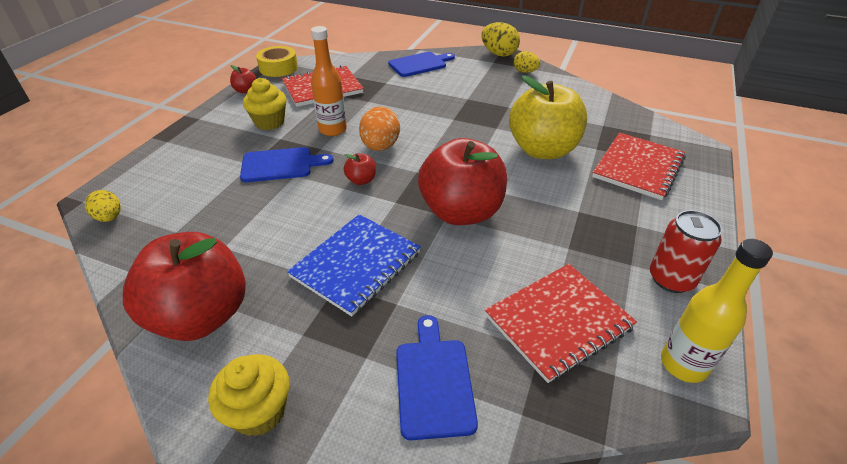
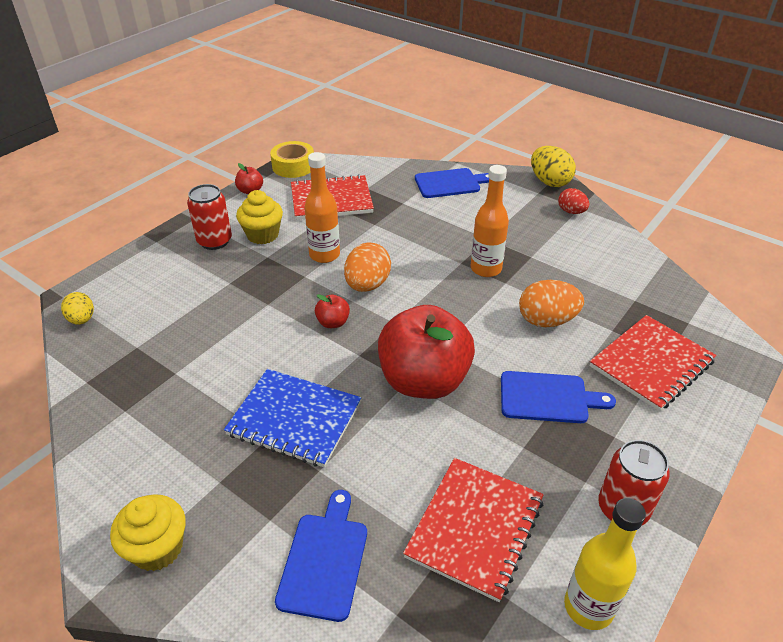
camera: 15 degrees right, 0 degrees up
(201, 316) = (135, 441): red apple -> none
(225, 133) = (214, 241): none -> red can
(281, 165) = (258, 289): blue cutting board -> blue cutting board (548, 397)
(356, 264) = (294, 419): blue notebook -> blue notebook turned 60 degrees clockwise
(476, 120) = (486, 269): none -> orange bottle
(525, 72) = (571, 212): yellow egg -> red egg
(542, 150) = (546, 321): yellow apple -> orange egg
(558, 322) = (475, 528): red notebook -> red notebook turned 45 degrees counterclockwise

